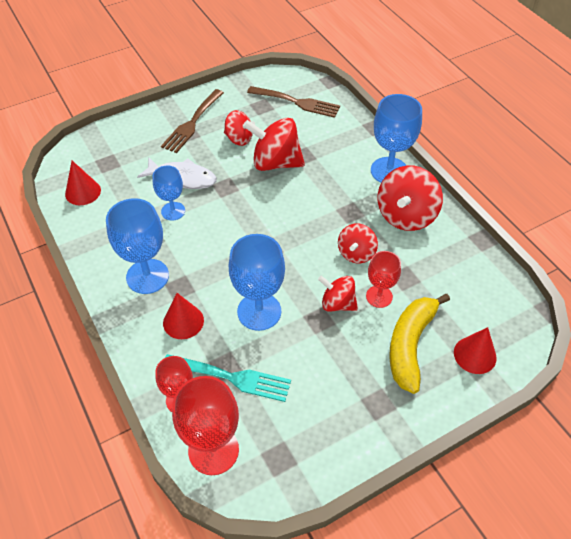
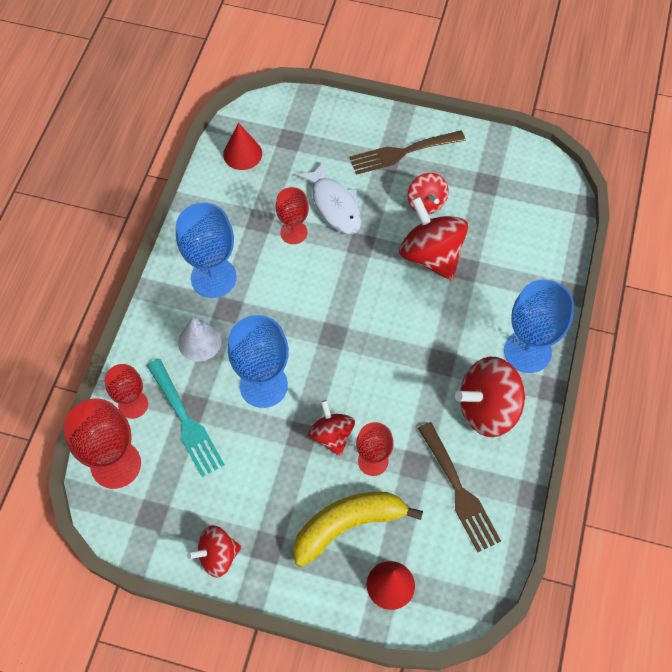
camera: 45 degrees right, 10 degrees up
(173, 211) = (293, 232): blue goblet -> red goblet
(183, 321) = (199, 341): red cone -> white cone
(297, 102) = (525, 205): brown fork -> brown fork (459, 491)
(356, 253) = (400, 405): red spinning top -> red spinning top (217, 556)

